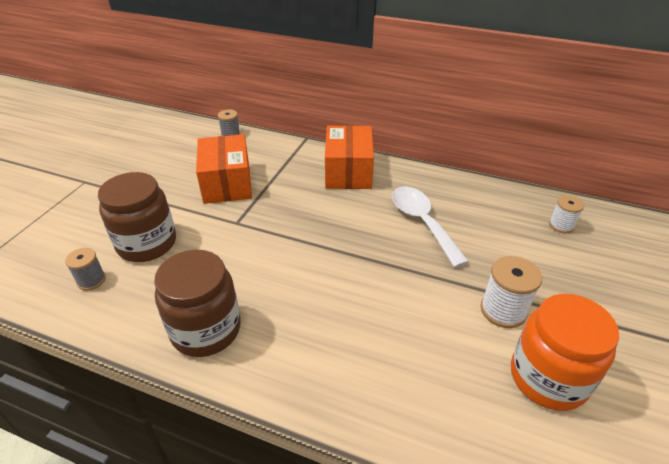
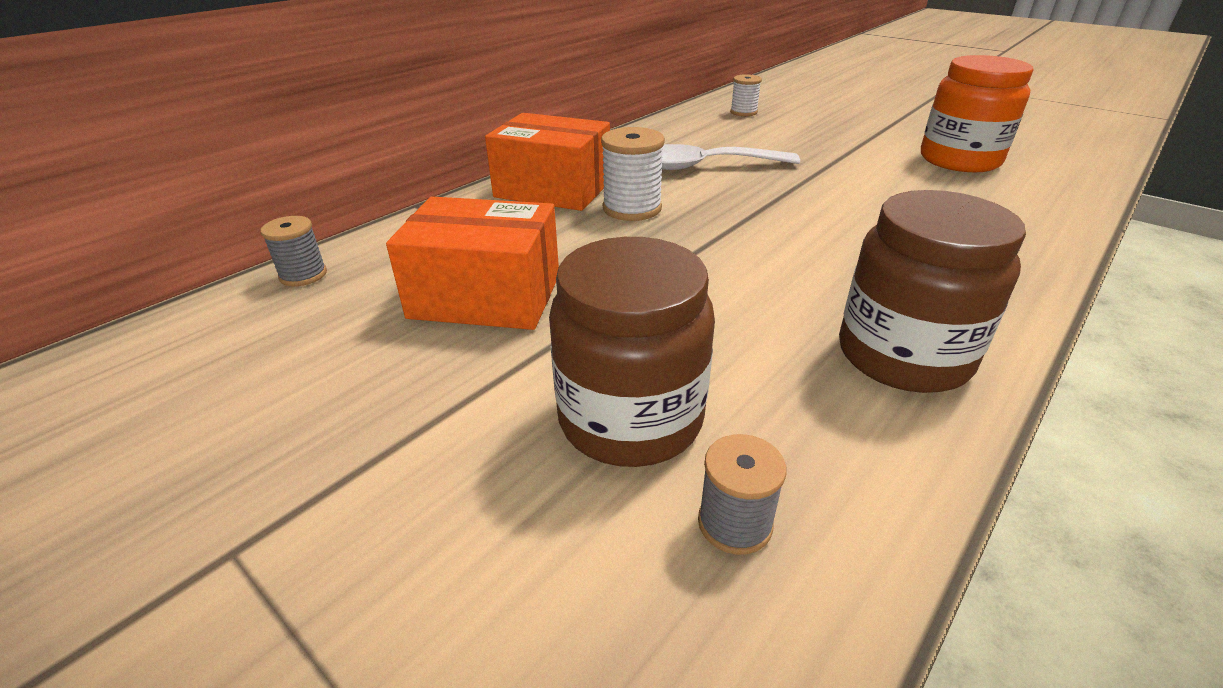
camera: 70 degrees left, 5 degrees down
(503, 310) = (868, 158): white spool -> white spool (632, 208)

